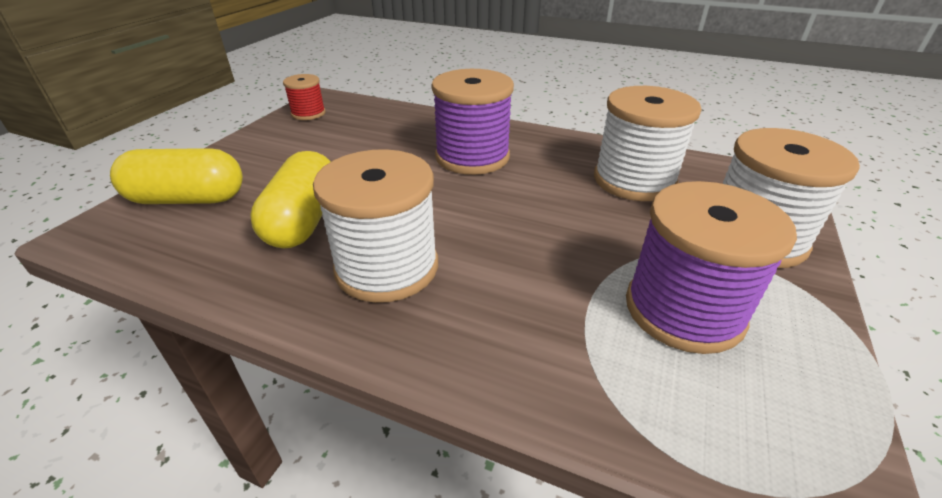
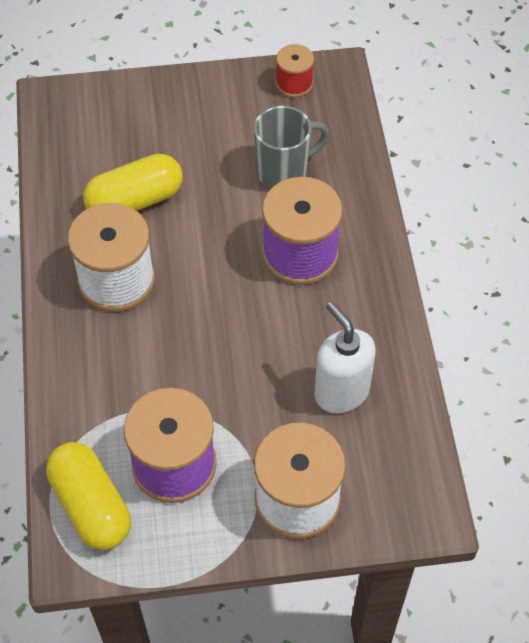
camera: 60 degrees right, 20 degrees up
(188, 199) = (115, 116): yellow capsule -> yellow capsule (91, 505)
(382, 140) = (284, 171): none -> grey mug
(634, 180) = (341, 392): white spool -> white soap dispenser

